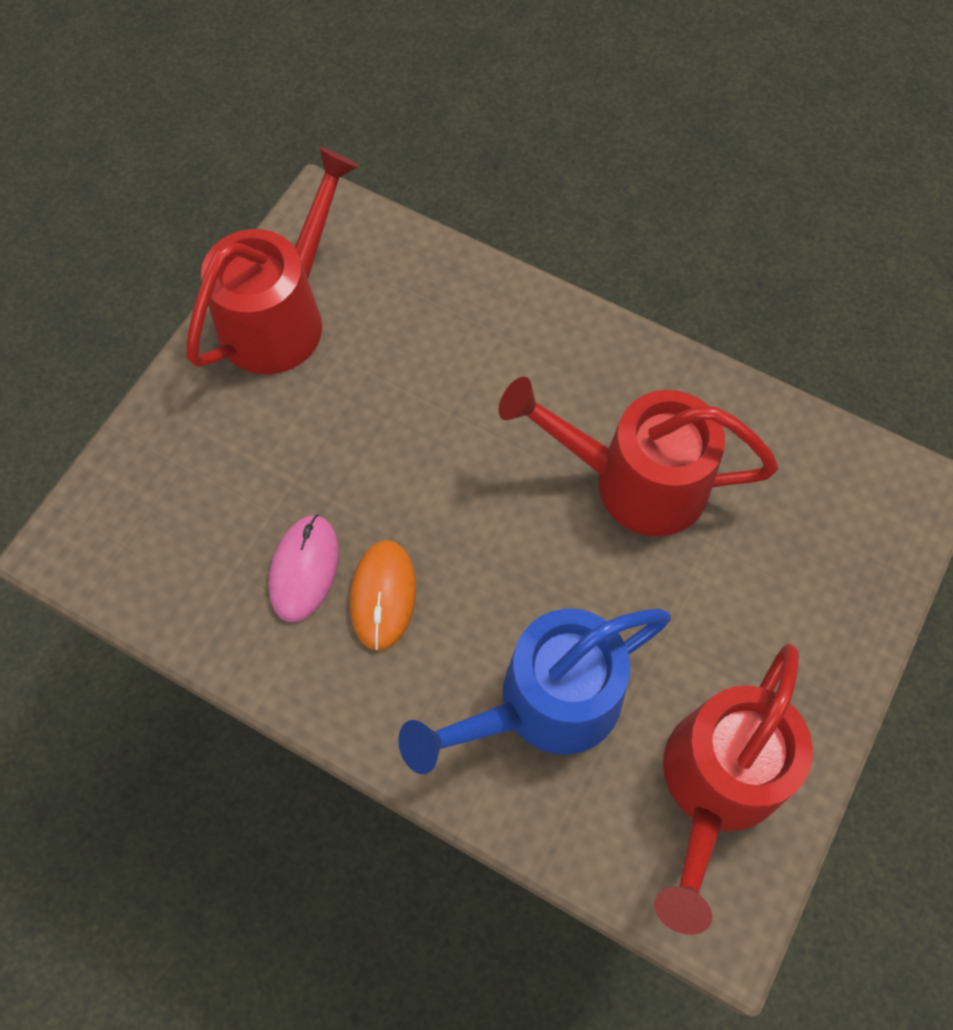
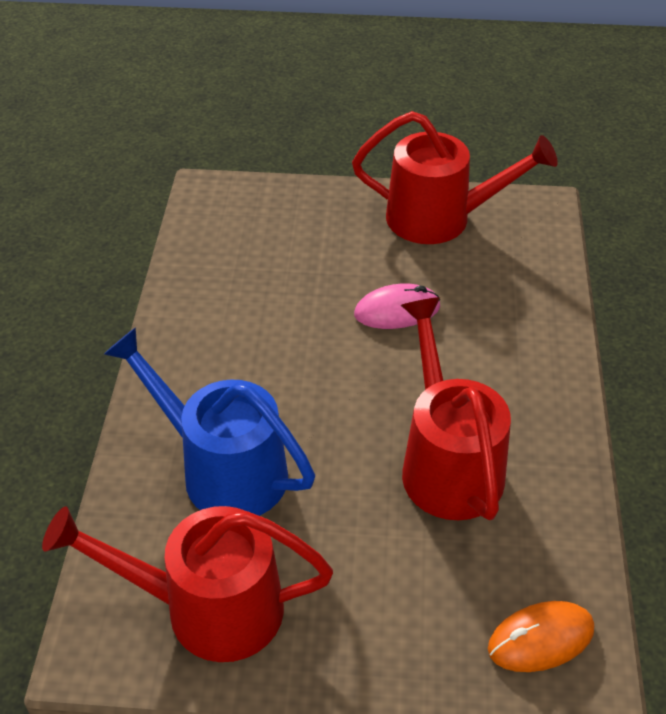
camera: 65 degrees right, 20 degrees down
(304, 569) = (256, 301): pink mouse -> pink mouse (397, 310)
(383, 596) = (259, 348): orange mouse -> orange mouse (540, 639)

